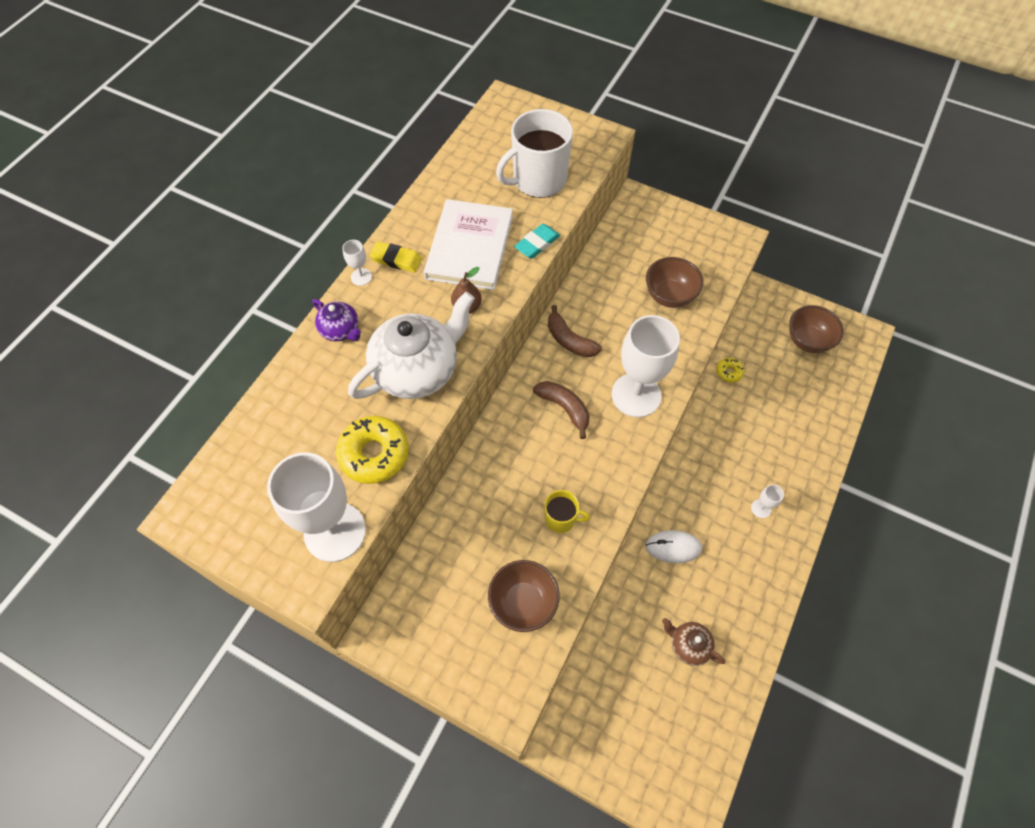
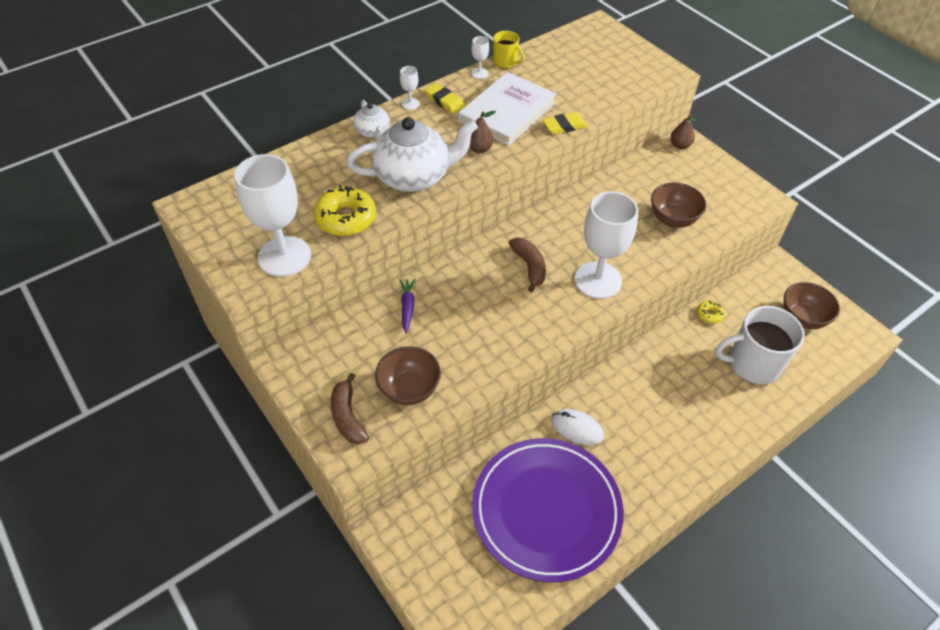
camera: 25 degrees right, 10 degrees down
(340, 330) = (373, 132): purple teapot -> white teapot
(470, 509) = (407, 307): none -> purple carrot
(537, 243) = (564, 126): turquoise eraser -> yellow eraser
(538, 180) = (593, 84): white mug -> white mug (752, 364)
(561, 518) = (477, 343): yellow mug -> yellow mug (505, 62)
(569, 340) = (563, 221): brown banana -> brown banana (348, 416)
(634, 206) = (680, 145): none -> brown pear
(689, 645) = (546, 510): brown teapot -> purple plate
(761, 508) = (678, 432): white goblet -> white goblet (479, 73)

